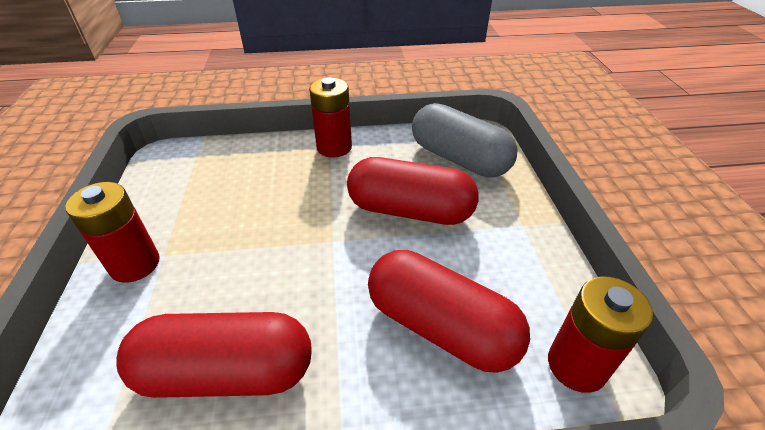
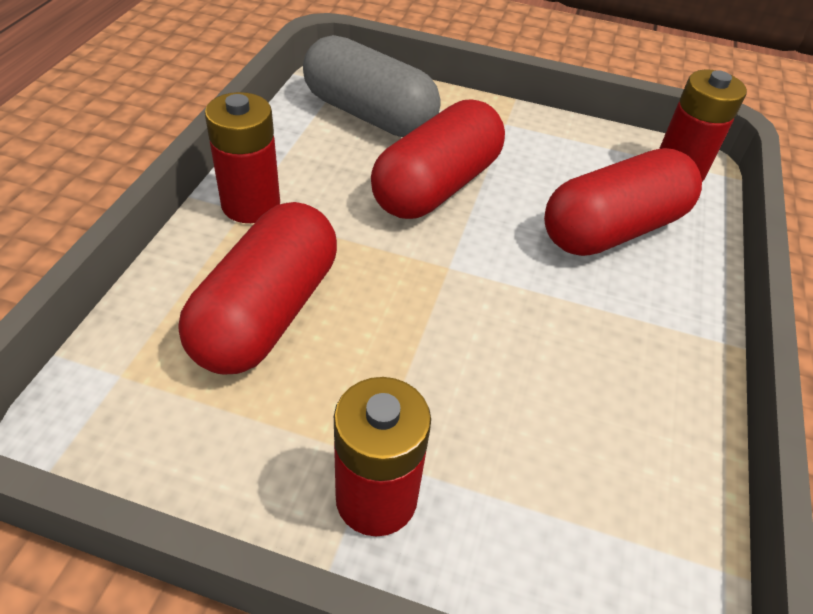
camera: 70 degrees left, 5 degrees up
(227, 372) = (614, 413): red capsule -> red capsule (267, 313)
(459, 159) = (369, 114): grey capsule -> grey capsule turned 60 degrees clockwise

